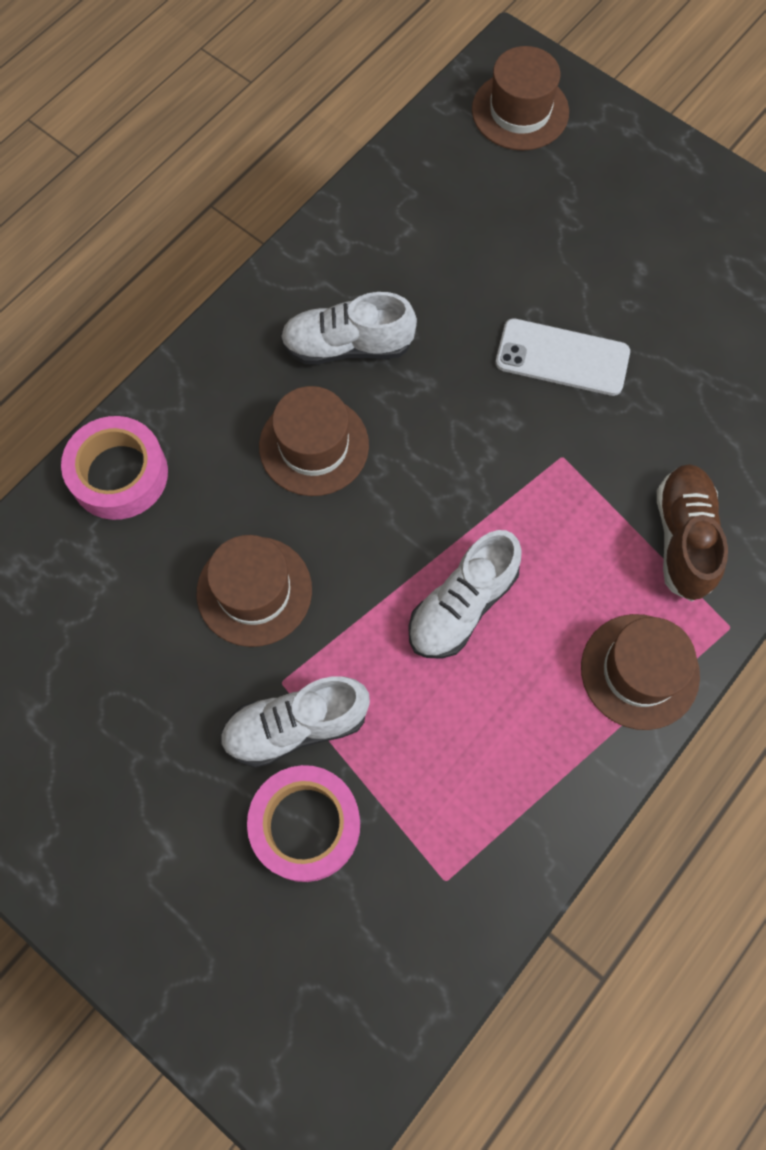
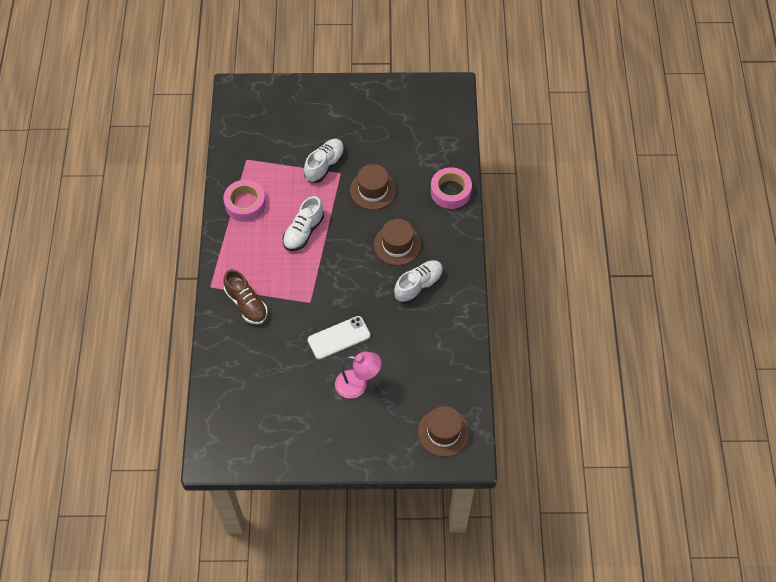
camera: 140 degrees right, 10 degrees down
(305, 825) = (298, 145): pink tape -> pink tape (245, 204)
(462, 605) = (303, 232): white shoe -> white shoe turned 150 degrees counterclockwise
(594, 262) = (358, 385): none -> pink lamp
(639, 671) = (230, 252): brown hat -> none

